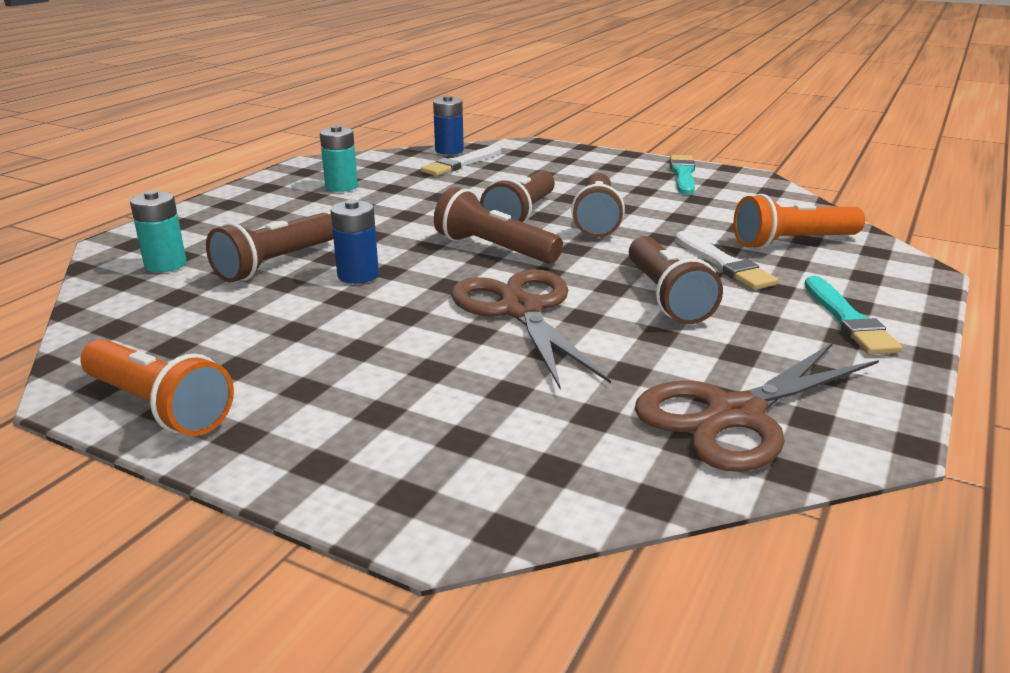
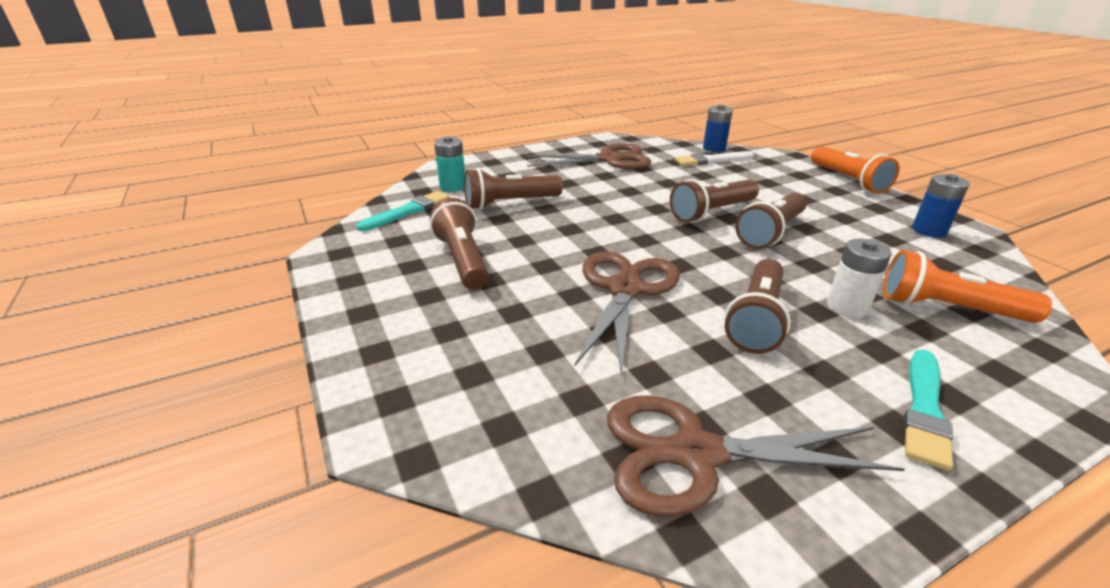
camera: 35 degrees right, 5 degrees up
(158, 407) = (347, 276): orange flashlight -> orange flashlight (848, 180)
(341, 186) = (609, 159): turquoise battery -> brown scissors
(358, 275) = (547, 226): blue battery -> blue battery (929, 231)
(494, 249) = (661, 234): brown flashlight -> brown flashlight (463, 260)
(683, 174) = (899, 212): turquoise brush -> turquoise brush (408, 211)
(723, 264) = (847, 307): white brush -> white battery

